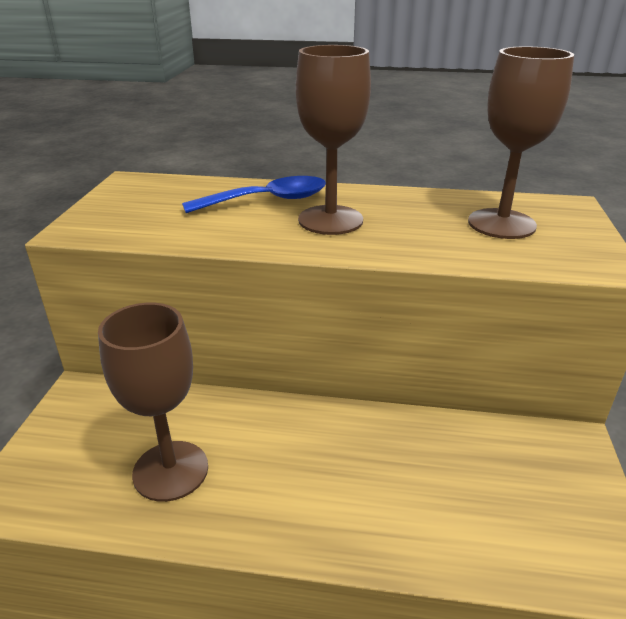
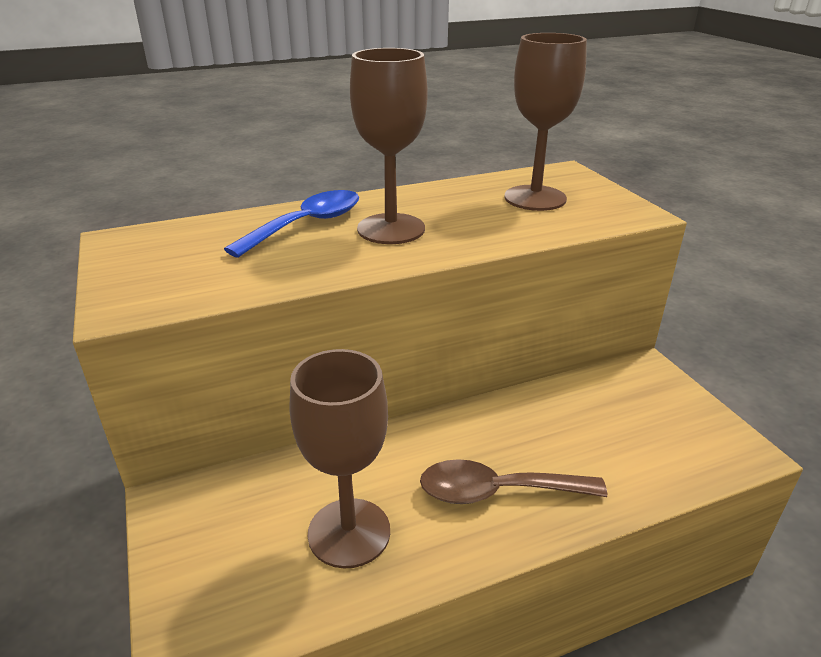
camera: 30 degrees left, 0 degrees up
(314, 493) = (497, 492): none -> brown spoon

